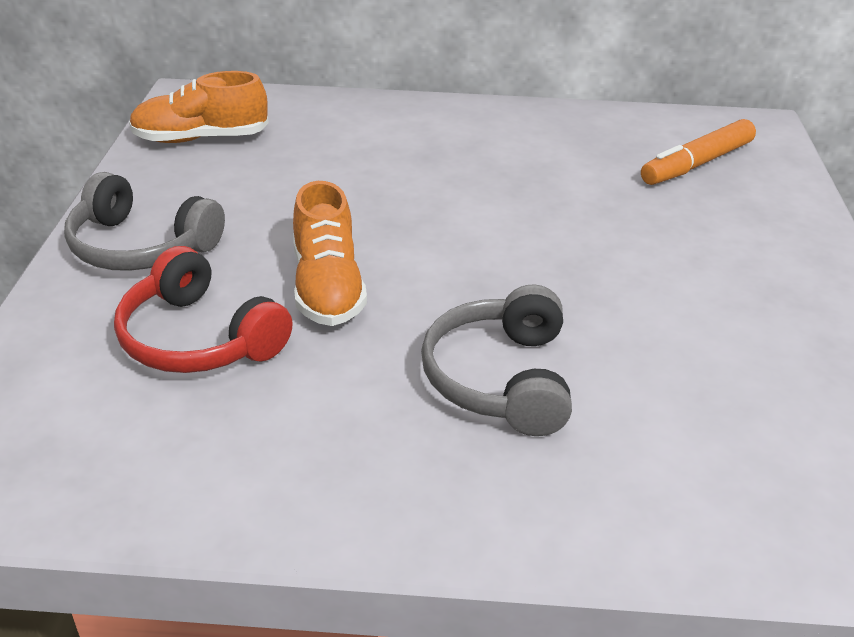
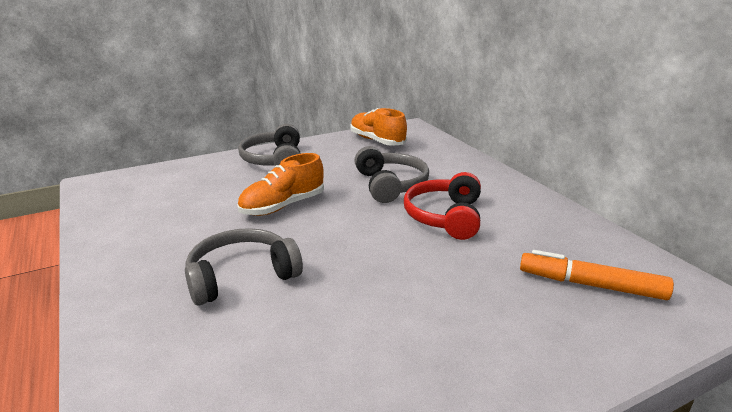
camera: 60 degrees right, 10 degrees down
(198, 338) = (216, 192): red headphones -> red headphones (445, 217)
(364, 182) = (390, 185): none -> grey headphones

